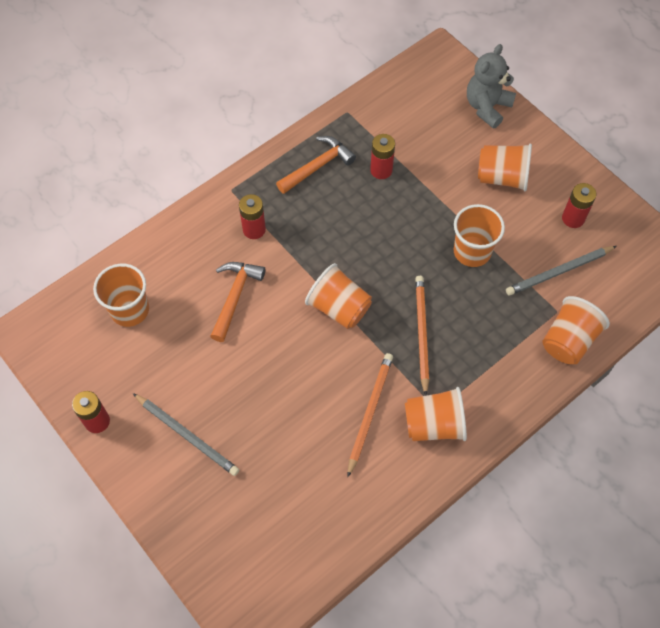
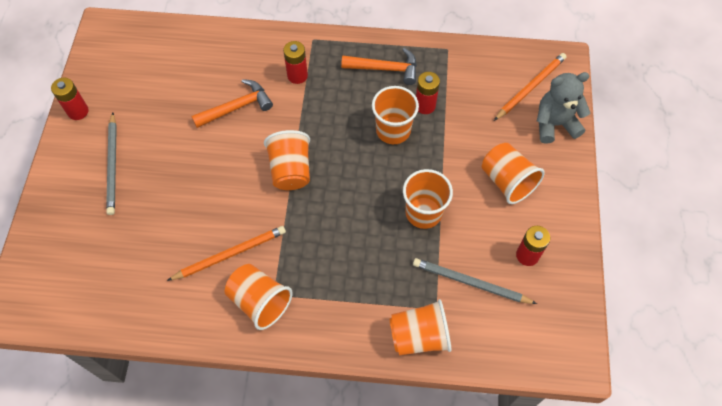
camera: 45 degrees right, 0 degrees up
(130, 310) = (170, 62): orange cup -> orange cup (393, 130)
(421, 333) = (323, 235): orange pencil -> orange pencil (530, 87)

